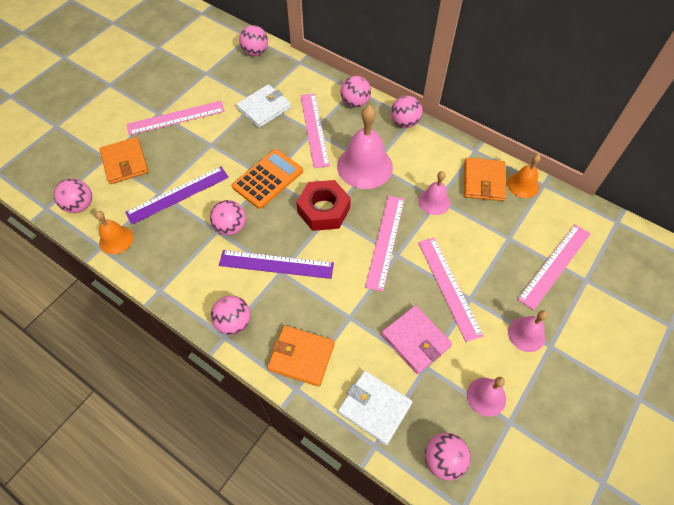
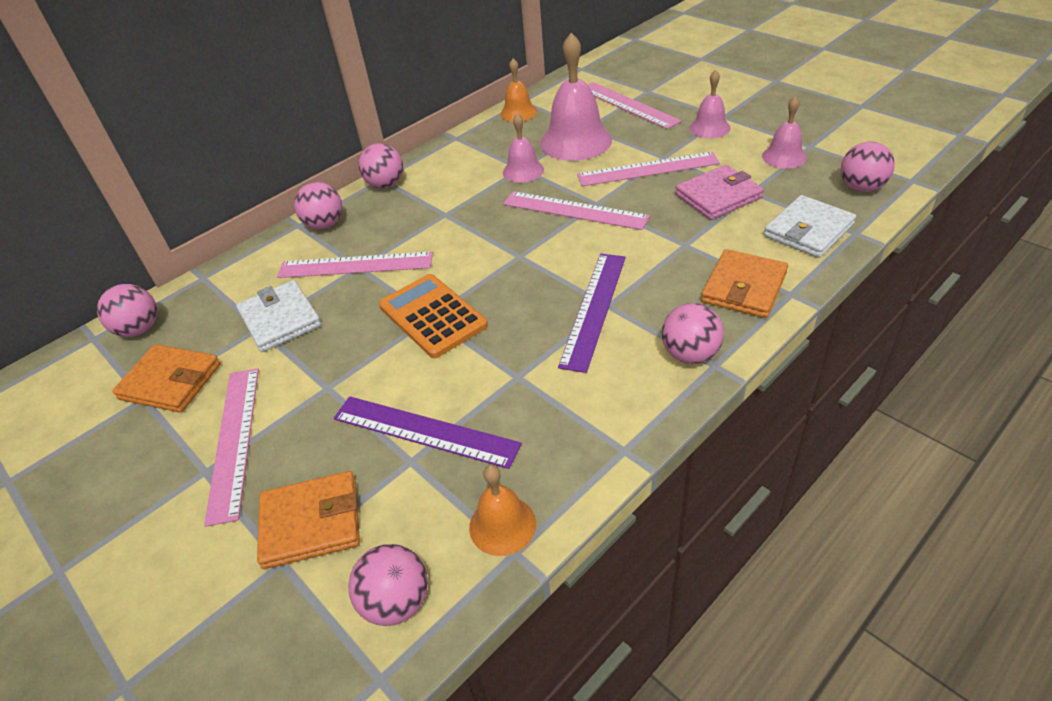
camera: 75 degrees left, 15 degrees down
(178, 195) = (425, 431): purple ruler -> purple ruler turned 45 degrees counterclockwise
(231, 227) = (514, 359): pink ball -> none
(323, 210) = (510, 260): red nut -> none
(364, 166) = (446, 221): pink bell -> pink bell (576, 141)
(483, 181) = (504, 136): orange wallet -> orange wallet (170, 382)

